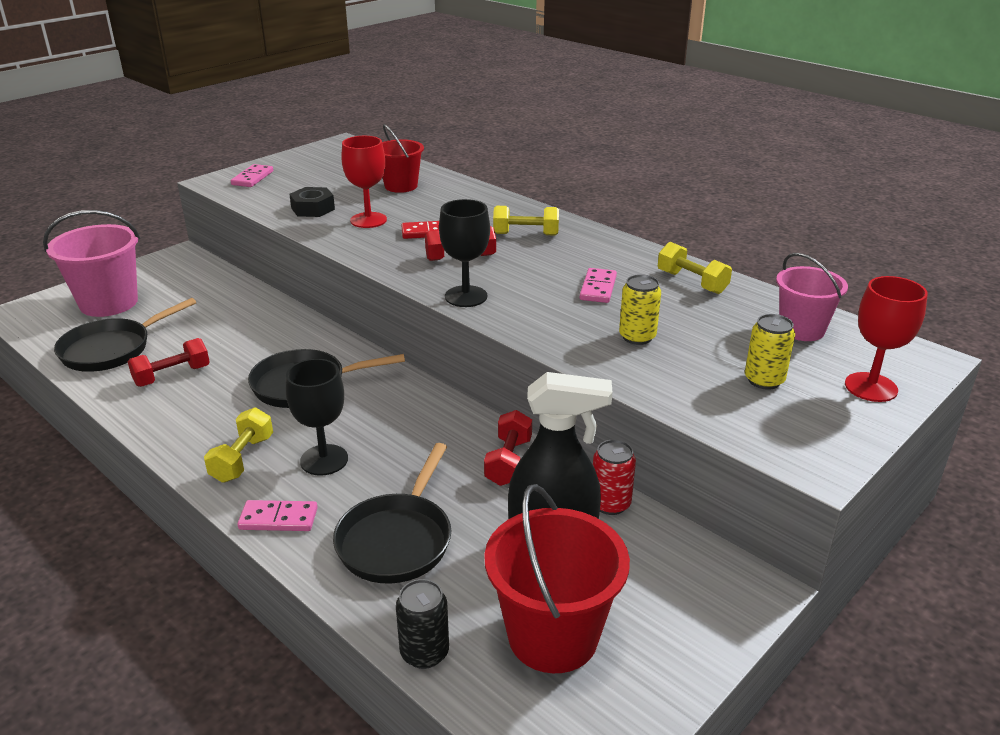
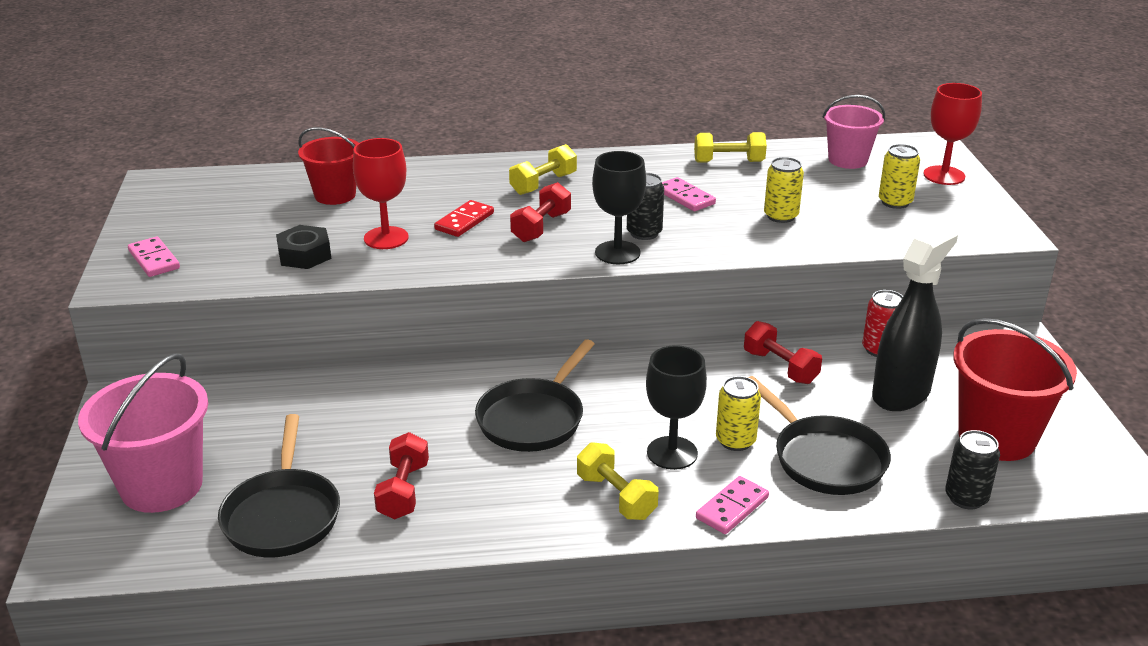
camera: 50 degrees left, 0 degrees up
(373, 483) = (735, 441): none -> yellow can
(512, 294) = (644, 233): none -> black can

